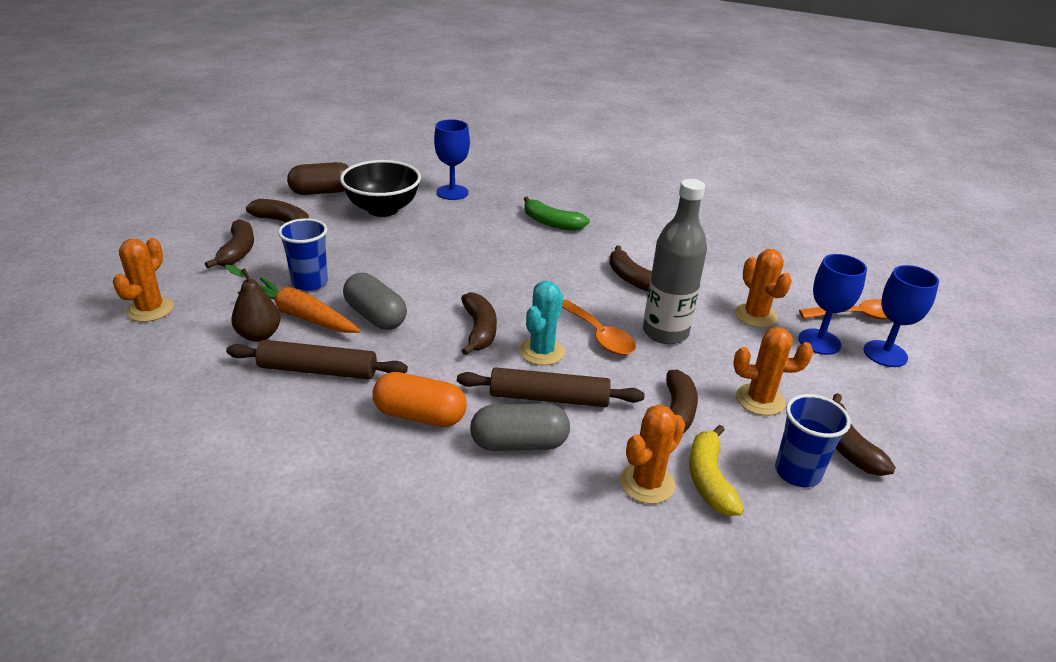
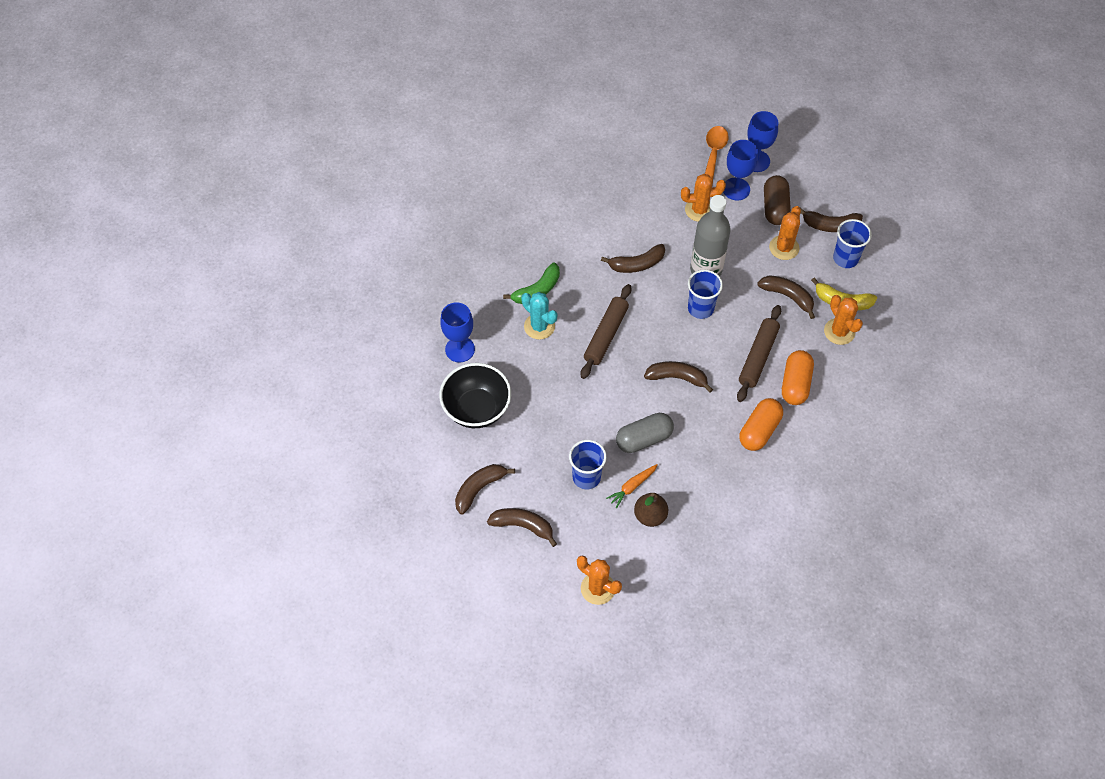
camera: 70 degrees left, 25 degrees up
(301, 316) = (632, 487): orange carrot -> orange carrot, size x0.59
(318, 370) = (700, 482): brown rolling pin -> brown rolling pin (606, 335)
(322, 192) = (428, 453): brown capsule -> brown capsule (775, 207)
(519, 443) = (795, 384): grey capsule -> orange capsule
(542, 351) = (710, 347): turquoise cactus -> turquoise cactus (539, 326)
(599, 336) = (700, 308): orange spoon -> blue cup

